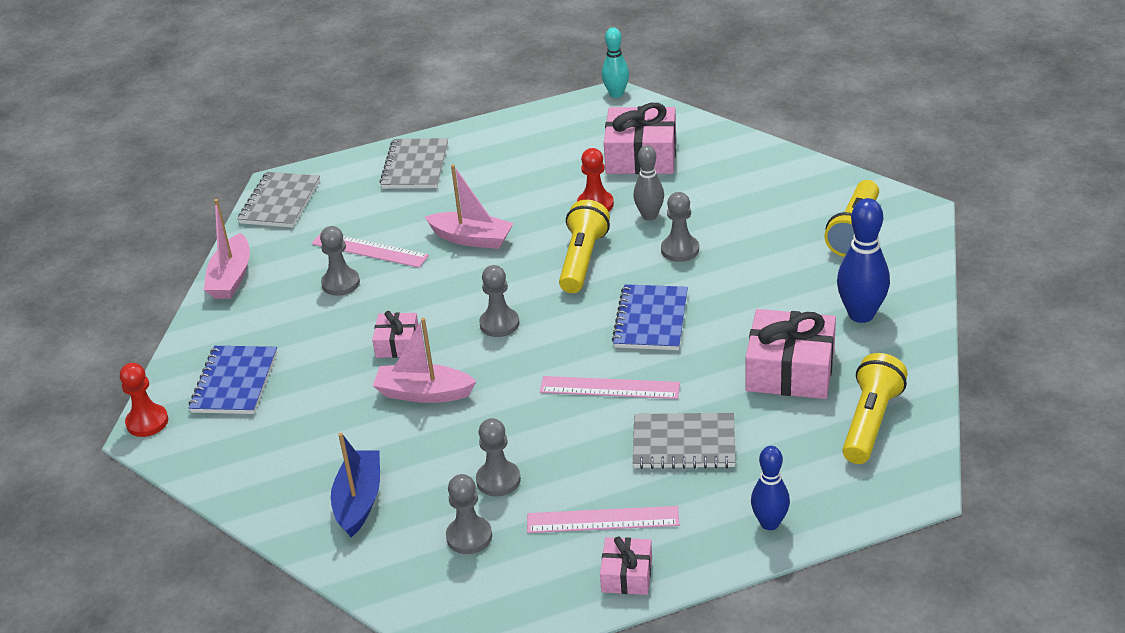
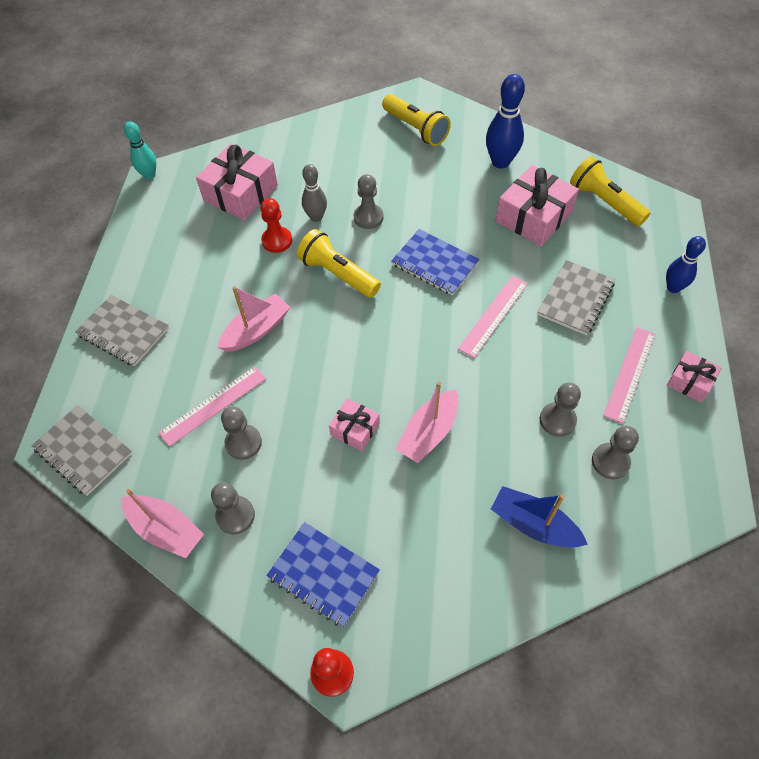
camera: 65 degrees left, 20 degrees up
(499, 324) = (377, 352): grey pawn -> grey pawn (235, 515)

